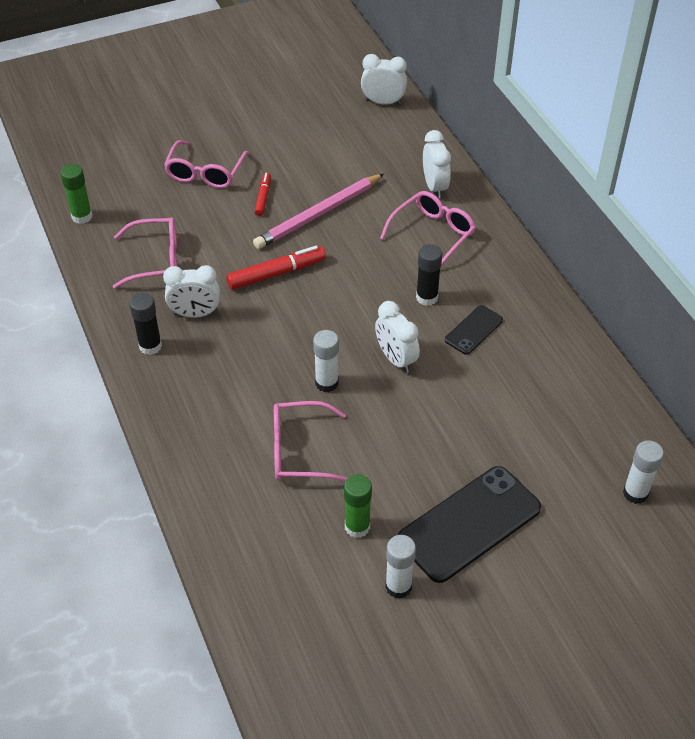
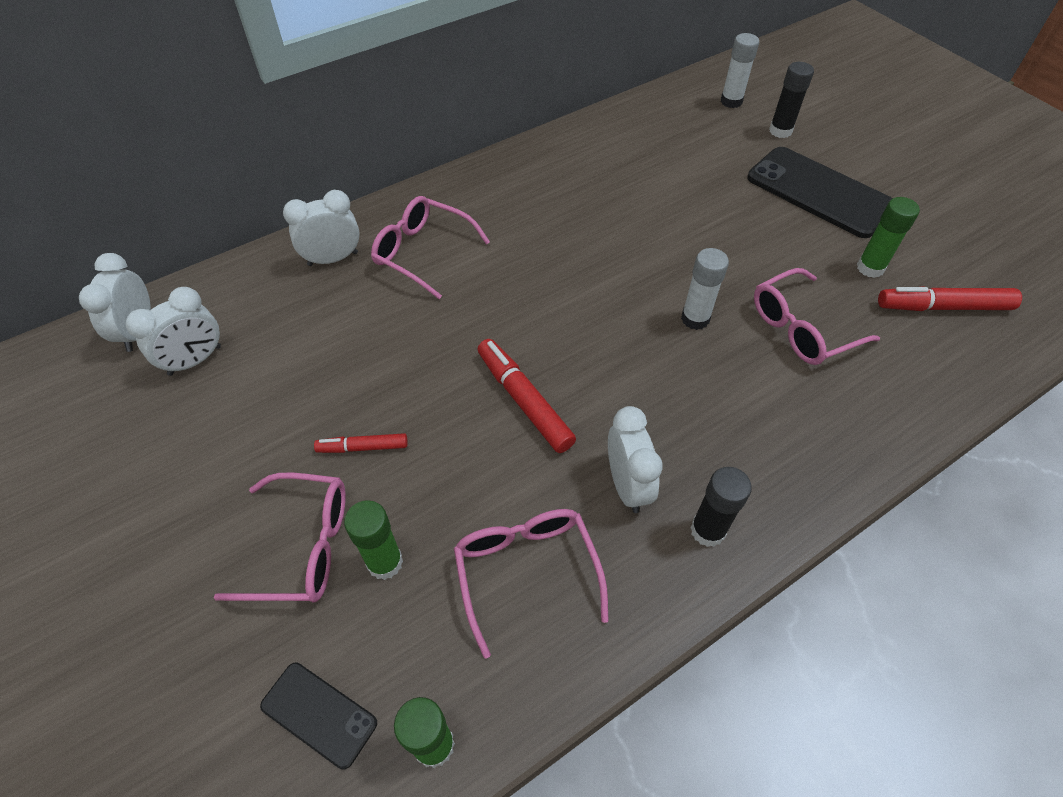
camera: 100 degrees left, 5 degrees up
(184, 204) = (385, 562): none -> green glue stick
(298, 565) = (943, 307): none -> red marker
(300, 450) = (802, 328): pink glasses -> pink glasses turned 75 degrees clockwise
(318, 214) = (395, 372): pink pencil -> none
(396, 359) = (636, 264): white clock -> white clock (195, 360)
(398, 586) = (915, 232): white glue stick -> none
(427, 297) = (533, 248): black glue stick -> black glue stick (780, 131)
(473, 330) = (573, 207): black phone -> black phone (319, 714)

